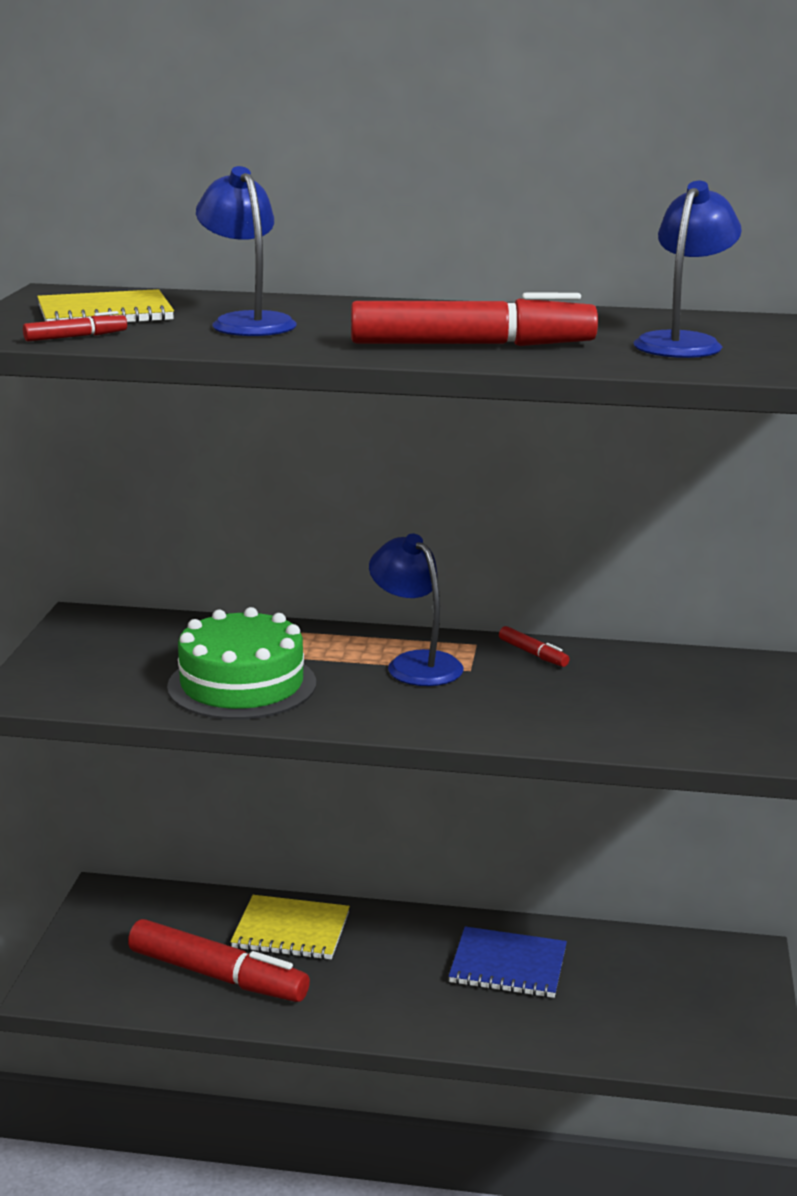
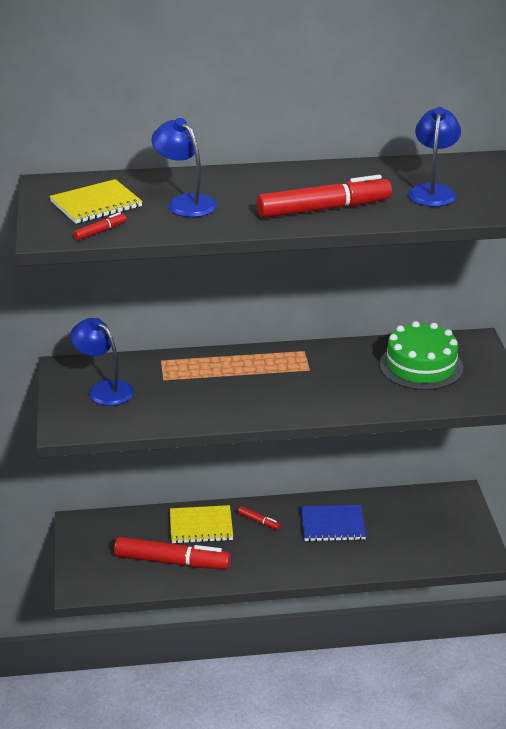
camera: 15 degrees left, 10 degrees up
(242, 684) = (187, 401): green cake -> green cake (421, 366)
(415, 663) = (277, 370): blue lamp -> blue lamp (104, 389)
(533, 654) = (339, 353): red marker -> red marker (259, 521)

